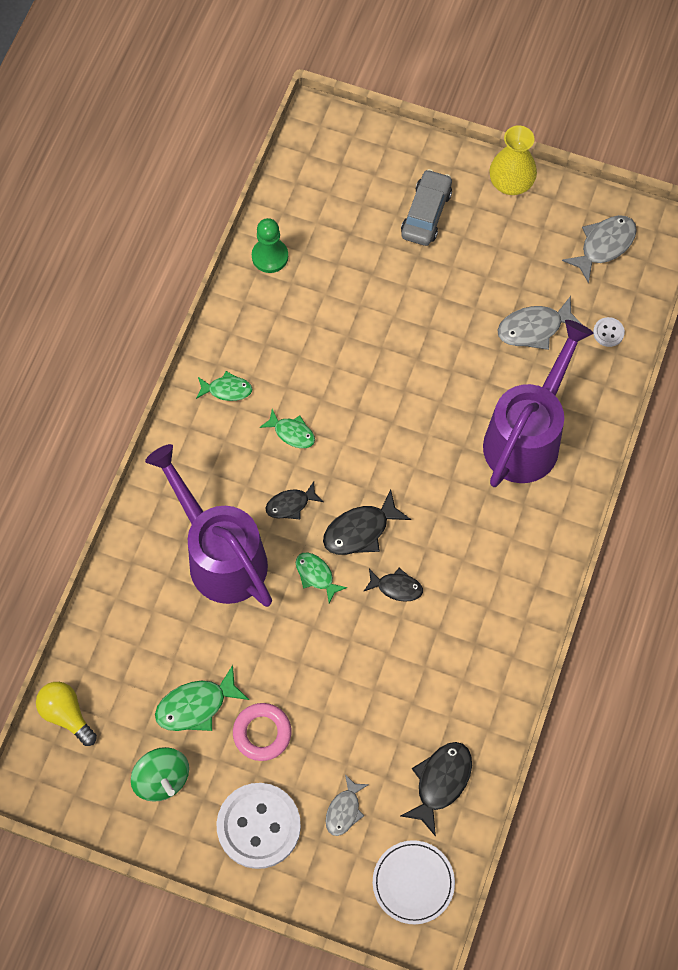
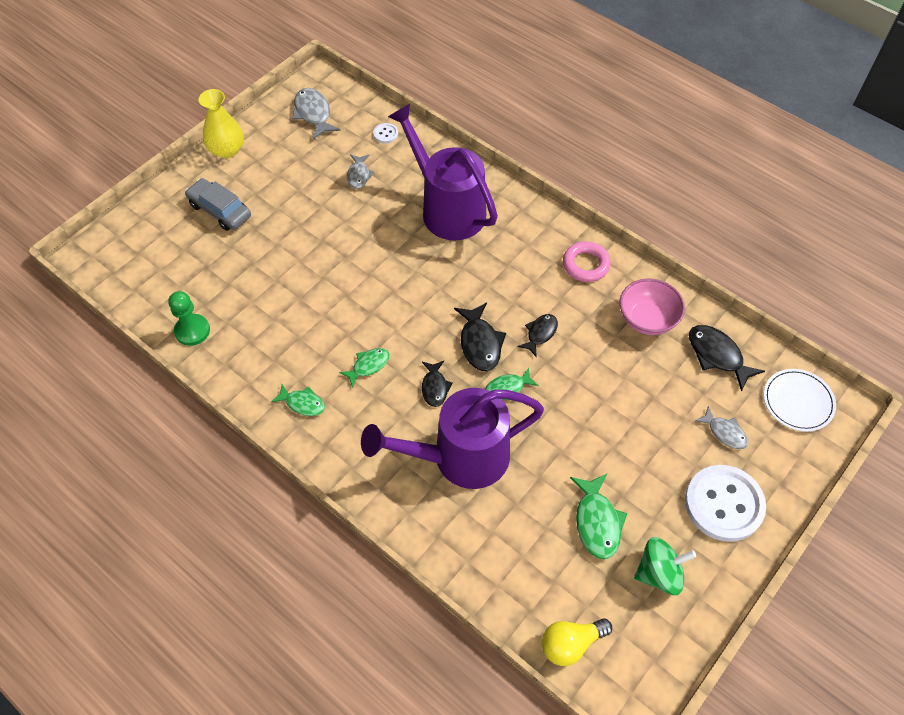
camera: 70 degrees left, 10 degrees down
(227, 390) = (302, 403): green fish -> green fish turned 90 degrees clockwise
(262, 733) = (638, 475): pink ring -> pink ring (586, 264)
(460, 694) = (647, 319): none -> pink bowl
(534, 328) = (359, 175): grey fish -> grey fish, size x0.64

